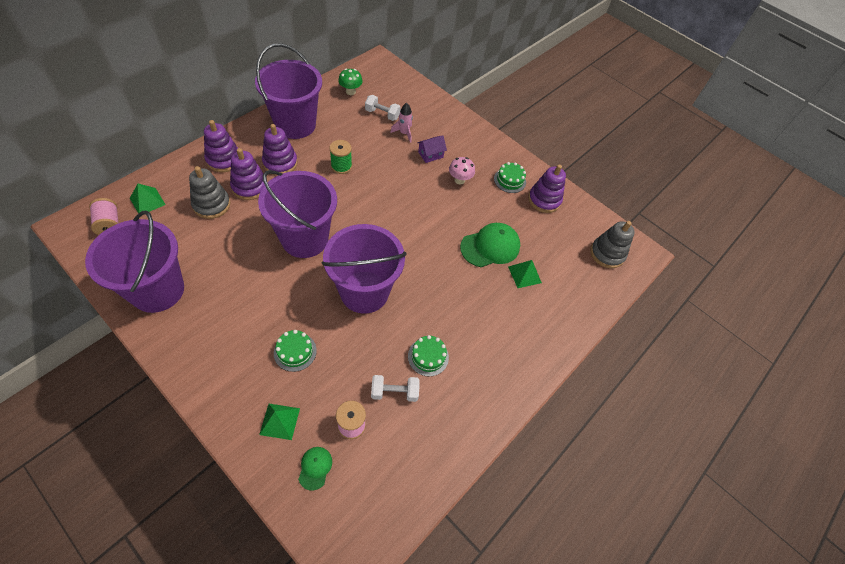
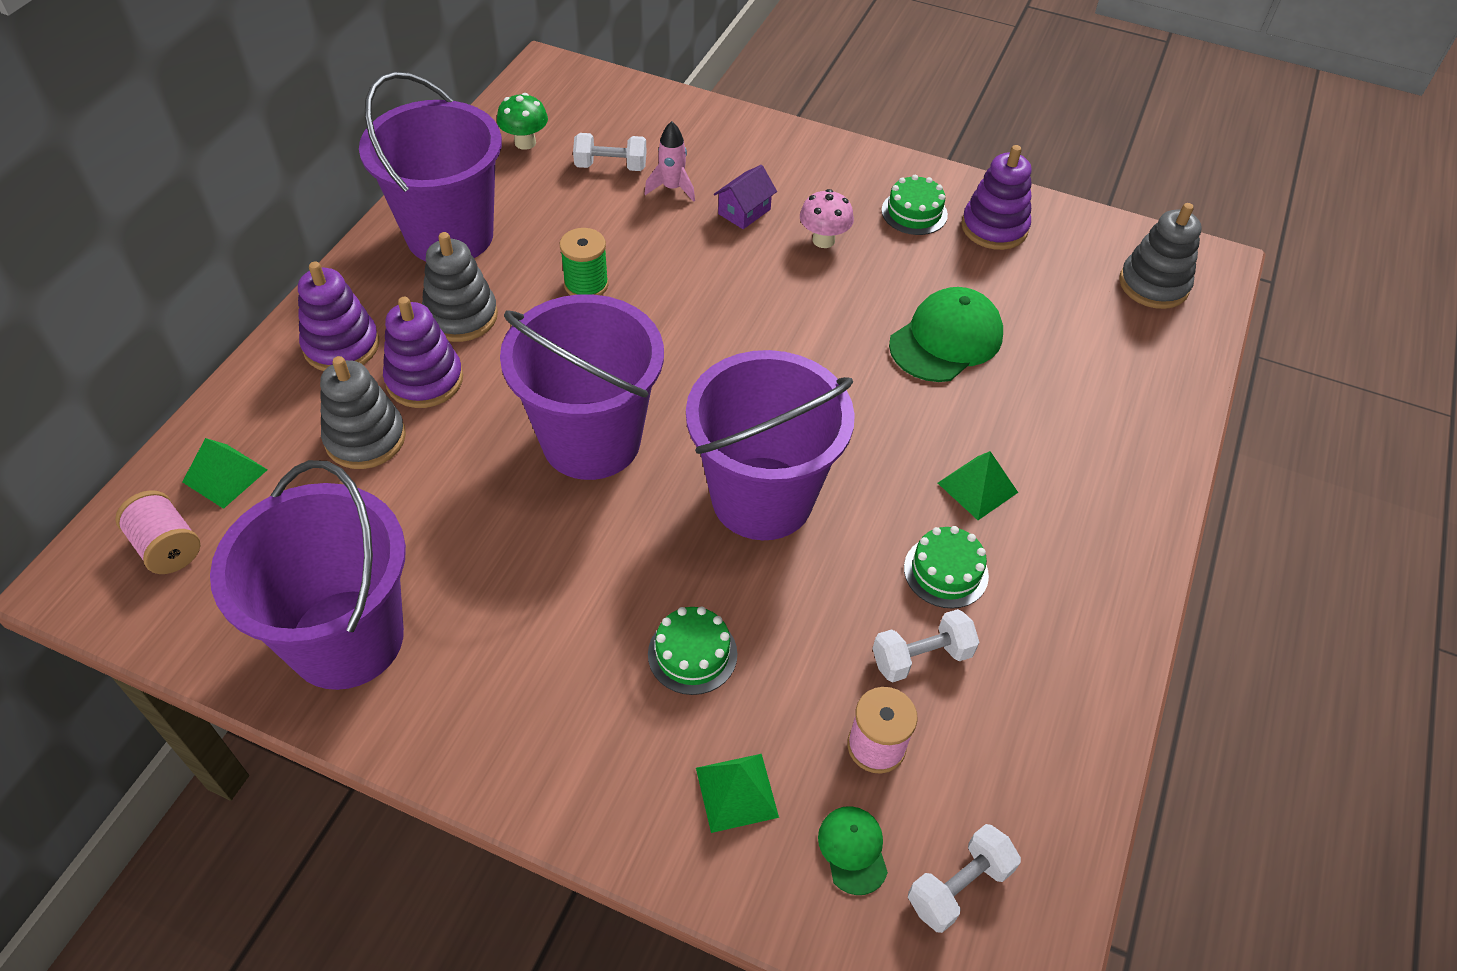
camera: 15 degrees left, 5 degrees down
(280, 163) = (461, 316): purple stacking toy -> grey stacking toy
(352, 504) = (958, 886): none -> white dumbbell
(524, 274) = (1033, 368): green pyramid -> green pyramid (977, 487)

